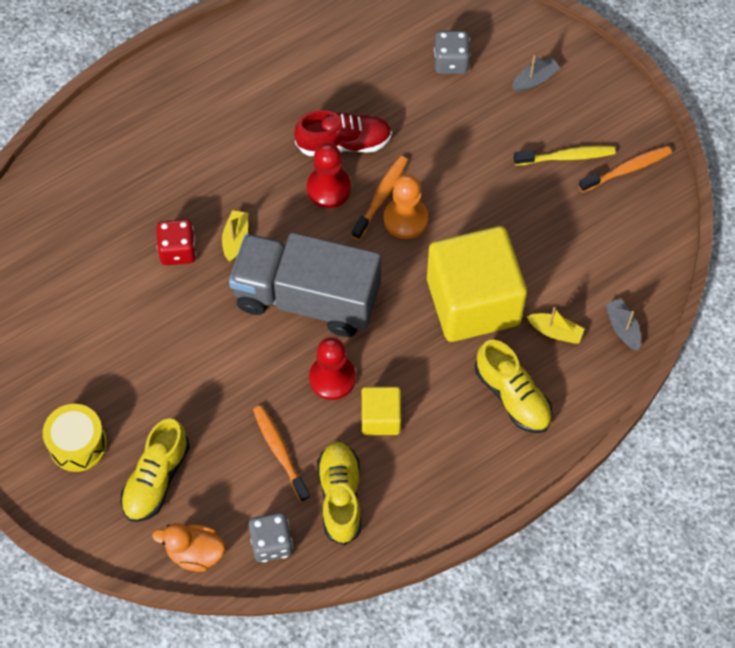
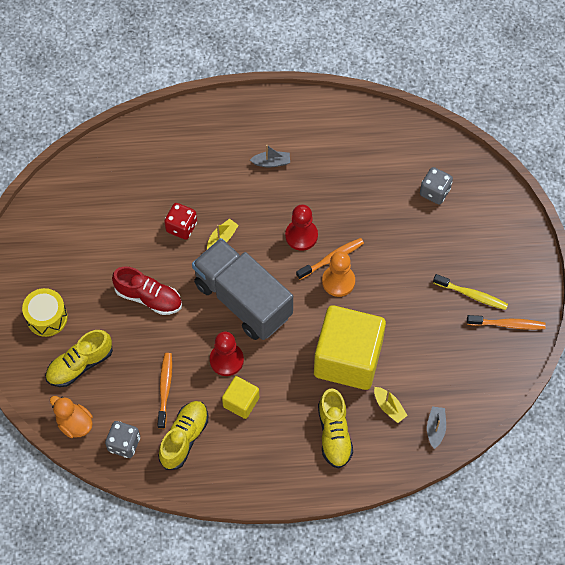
camera: 30 degrees right, 0 degrees up
(344, 143) = (330, 211): red shoe -> red shoe (148, 297)
(535, 79) = (484, 232): grey boat -> grey boat (271, 162)

